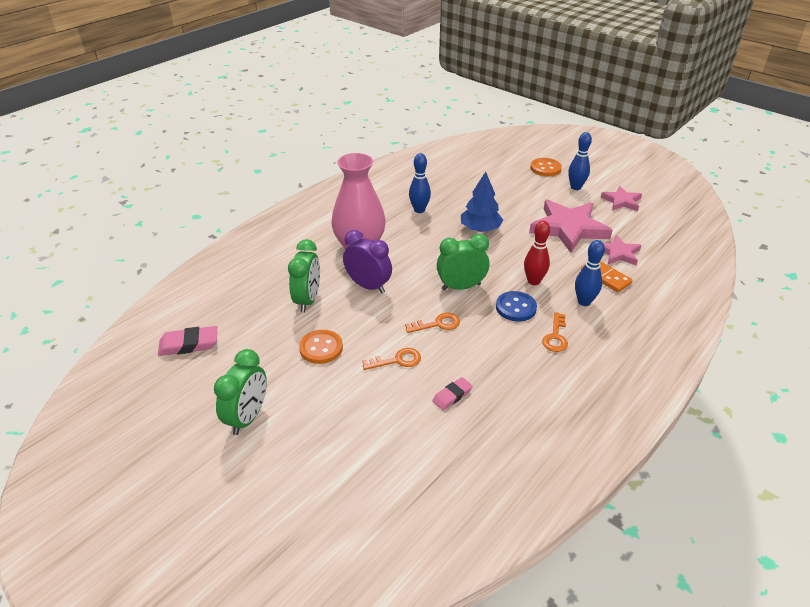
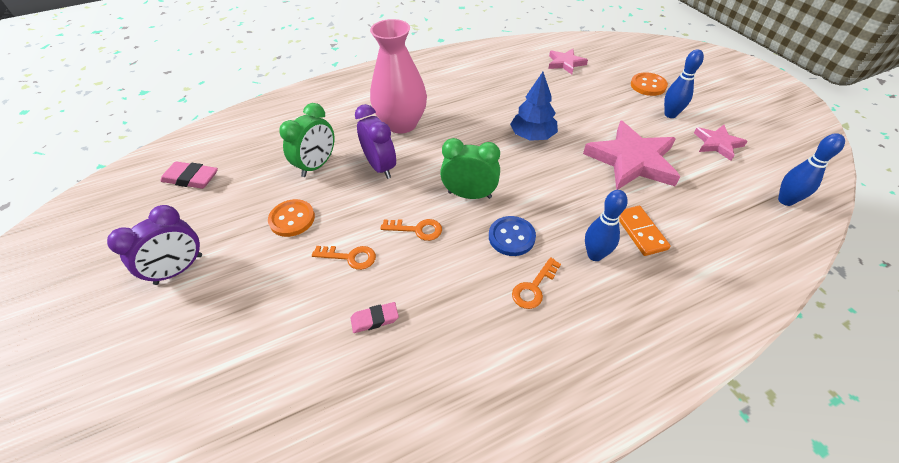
camera: 25 degrees right, 10 degrees up
(247, 417) = (179, 269): green clock -> purple clock
(419, 210) = (484, 100): blue bowling pin -> blue bowling pin (785, 200)
(533, 281) = (552, 212): red bowling pin -> none
(618, 253) = (675, 206): pink star -> pink star (565, 63)

